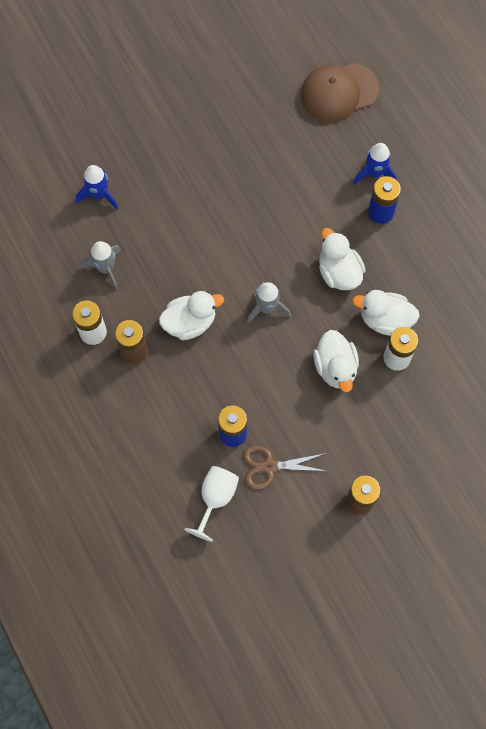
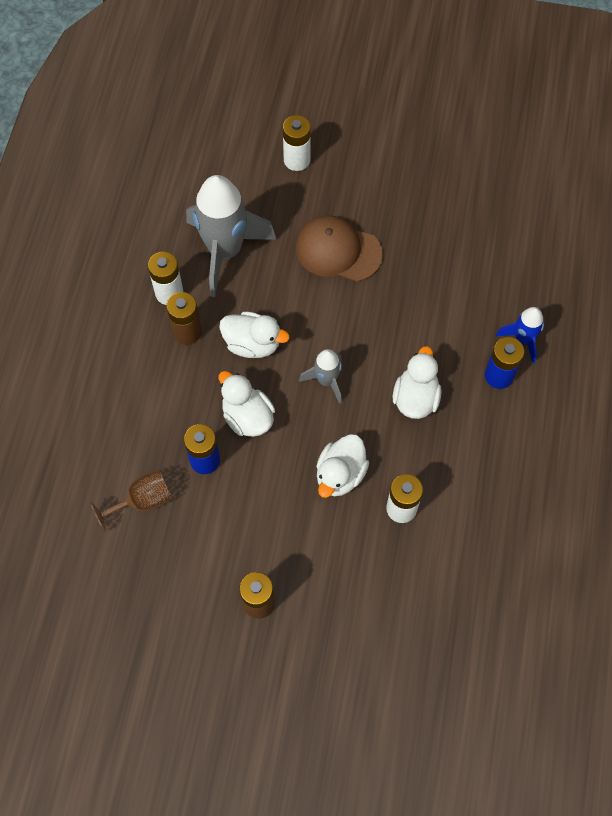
camera: 40 degrees right, 5 degrees down
(96, 157) = (297, 160): none -> white battery
(99, 194) = (273, 190): blue rocket -> none
(106, 268) = (225, 251): grey rocket -> grey rocket, size x2.01
(215, 498) = (142, 501): white goblet -> brown goblet
(269, 467) = (209, 512): brown scissors -> none
(339, 92) = (551, 251): brown cap -> brown cap (338, 251)
(385, 319) = (420, 468): white duck -> white duck (247, 417)

